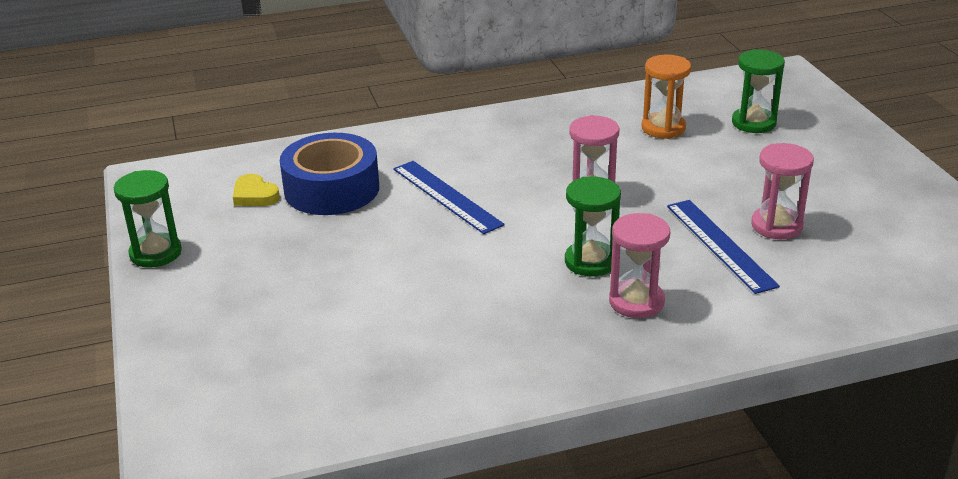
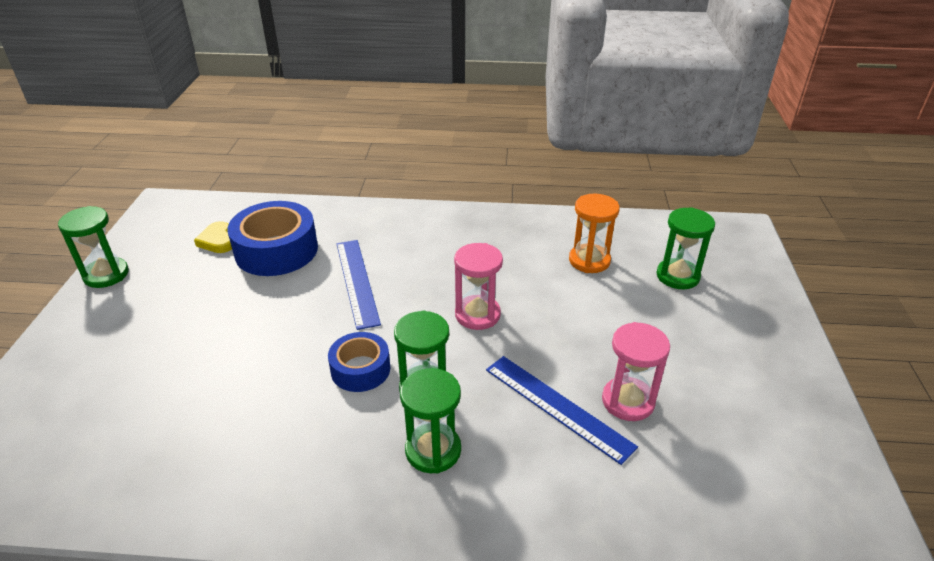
camera: 20 degrees right, 5 degrees up
(516, 263) = (360, 369): none -> blue tape
(636, 302) = (433, 450): pink hourglass -> green hourglass
(719, 245) = (557, 407): blue ruler -> blue ruler turned 45 degrees counterclockwise

